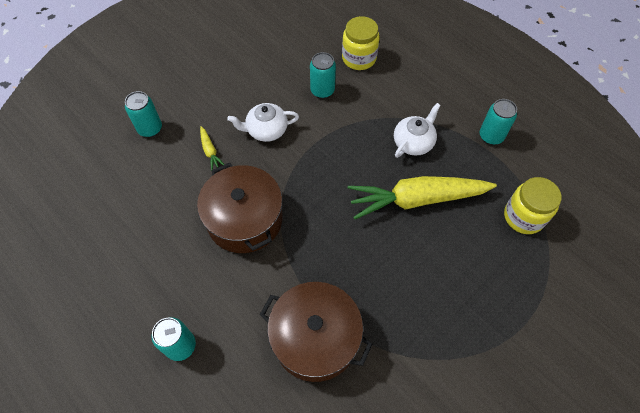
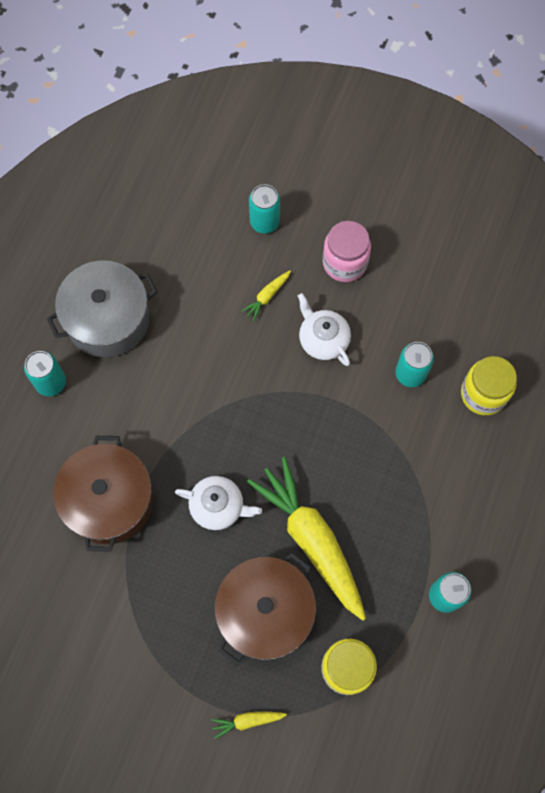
camera: 65 degrees right, 10 degrees up
(153, 273) = (108, 319): none -> grey pot
(216, 94) = (345, 263): none -> pink jar
(244, 219) = (203, 373): brown pot -> brown pot (265, 612)
(413, 142) = (388, 507): white teapot -> white teapot (218, 506)
(544, 303) = (248, 721): none -> yellow carrot

